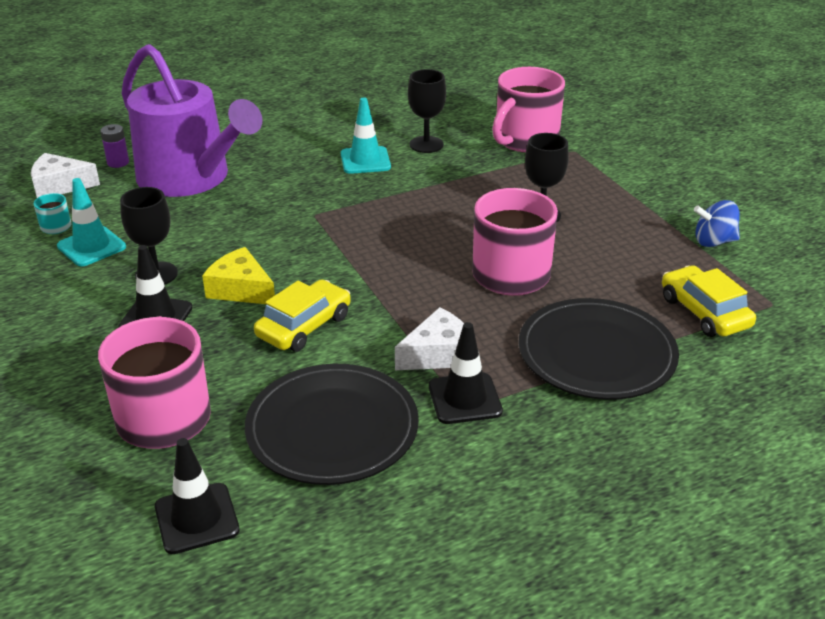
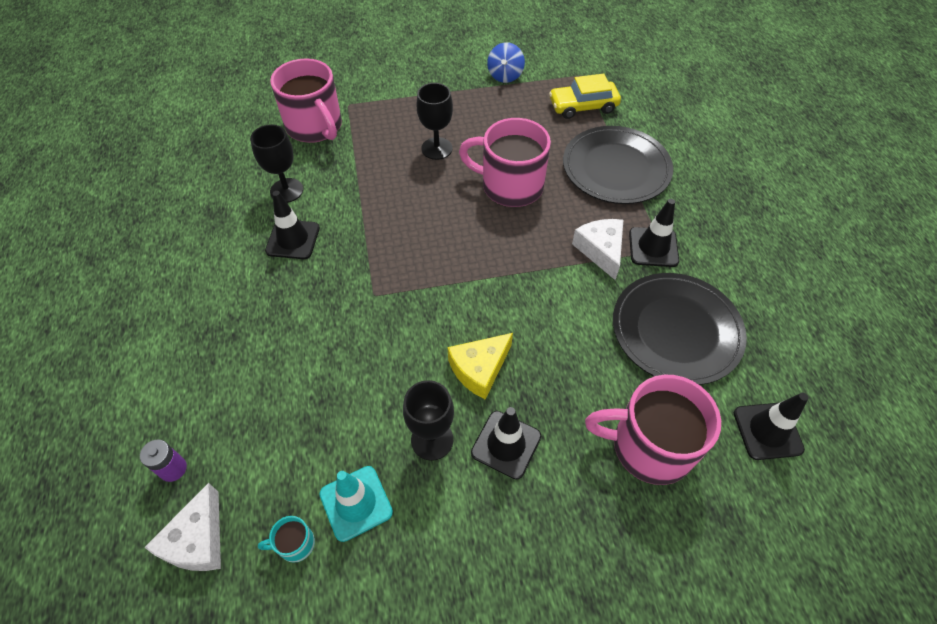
camera: 75 degrees left, 20 degrees up
(190, 178) = (251, 393): purple watering can -> none
(304, 326) = (546, 329): yellow car -> none
(365, 160) = (293, 239): turquoise traffic cone -> black traffic cone

